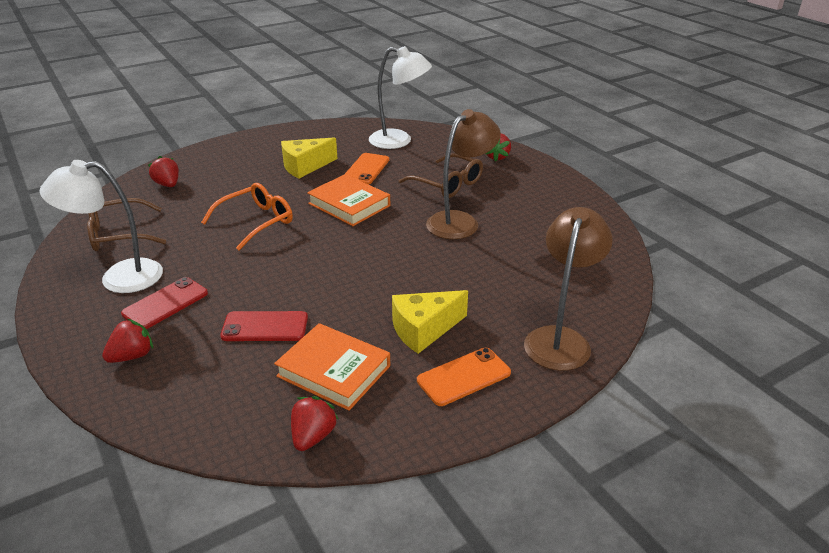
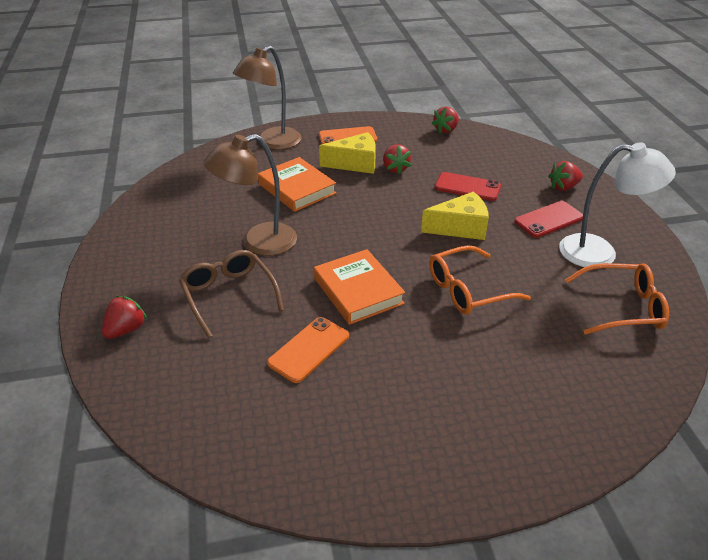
camera: 160 degrees left, 5 degrees up
(119, 234) = (622, 307): brown glasses -> orange glasses
(168, 185) = (589, 387): red strawberry -> red strawberry (395, 169)
(305, 166) = (390, 378): yellow cheese -> yellow cheese (460, 228)
(334, 371) = (425, 154): orange book -> orange book (297, 189)
(399, 141) = (224, 406): white lamp -> none

